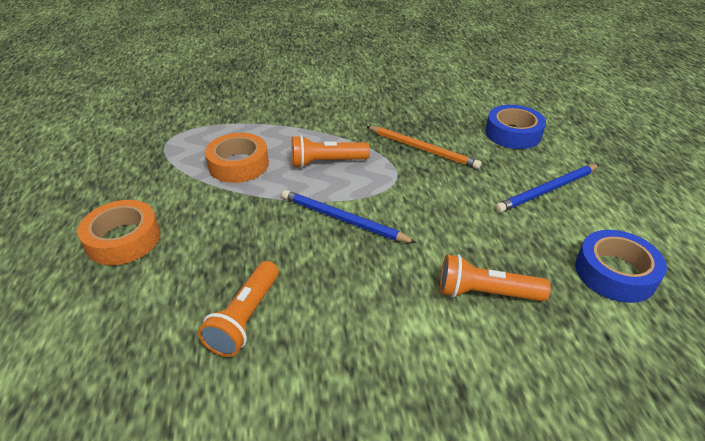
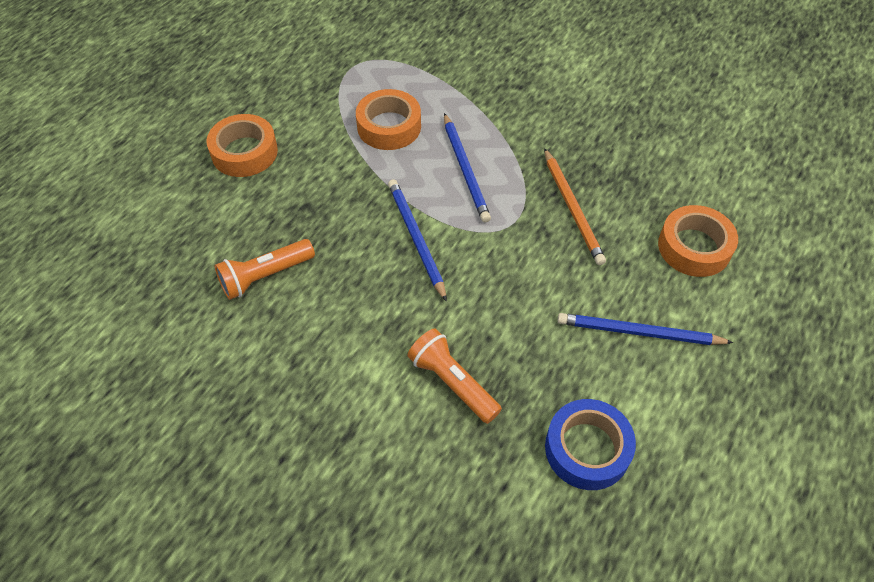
camera: 40 degrees right, 15 degrees up
(326, 162) = (465, 169): orange flashlight -> blue pencil
(513, 133) = (694, 247): blue tape -> orange tape

